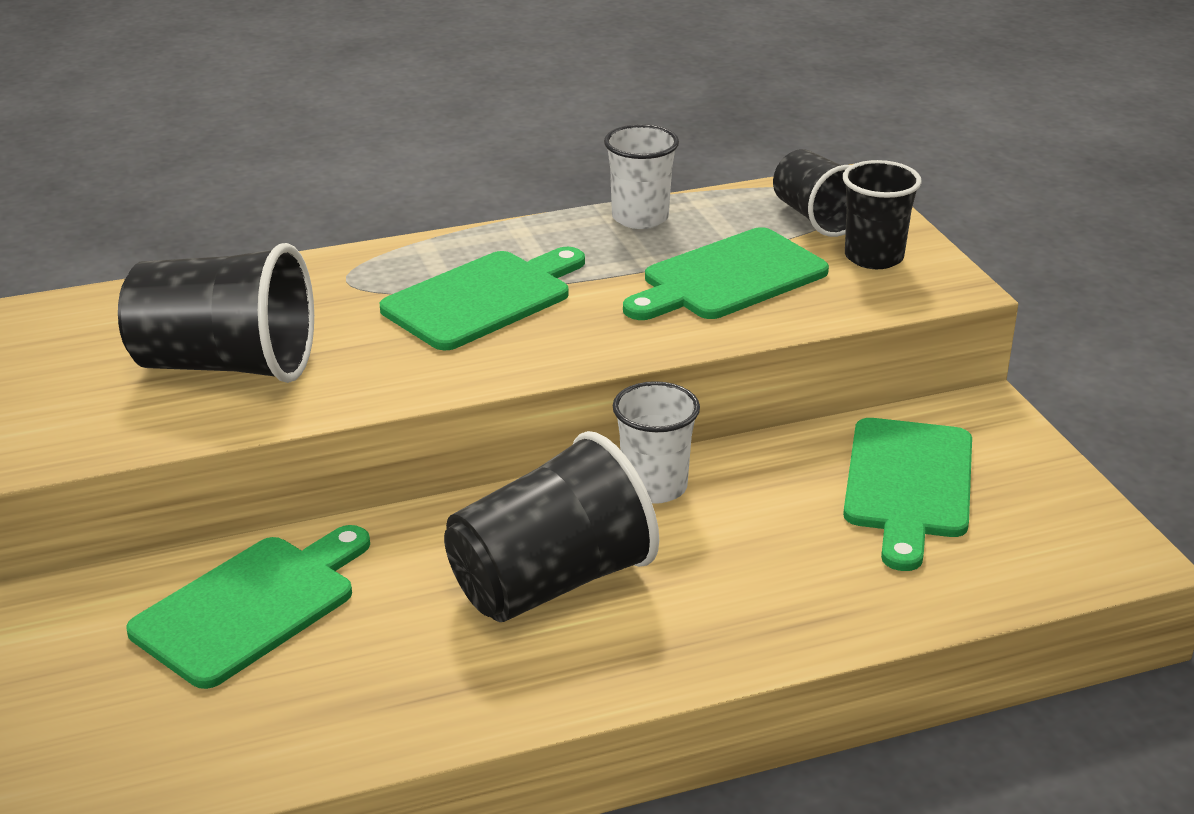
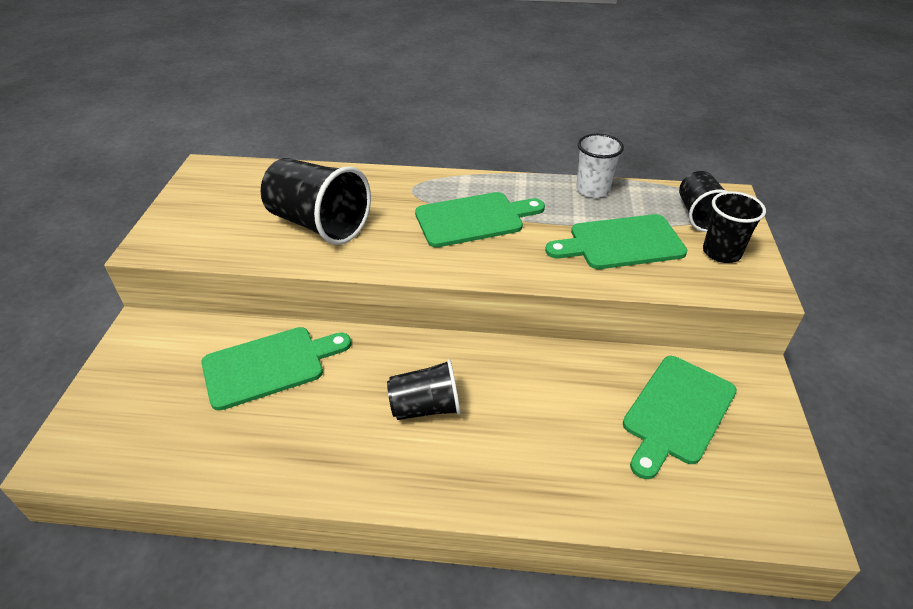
camera: 25 degrees right, 10 degrees up
(550, 583) = (425, 407): black cup -> black cup, size x0.62
(654, 487) = (521, 361): white cup -> none

